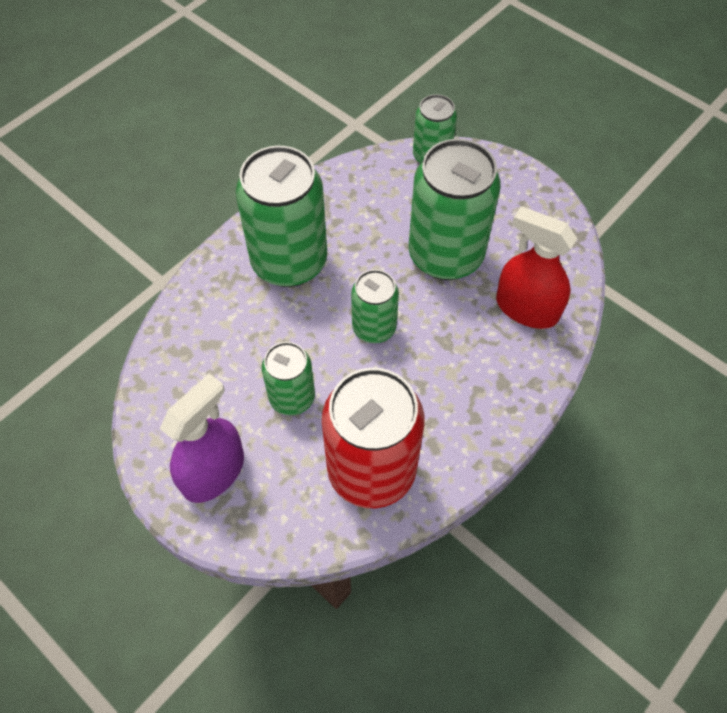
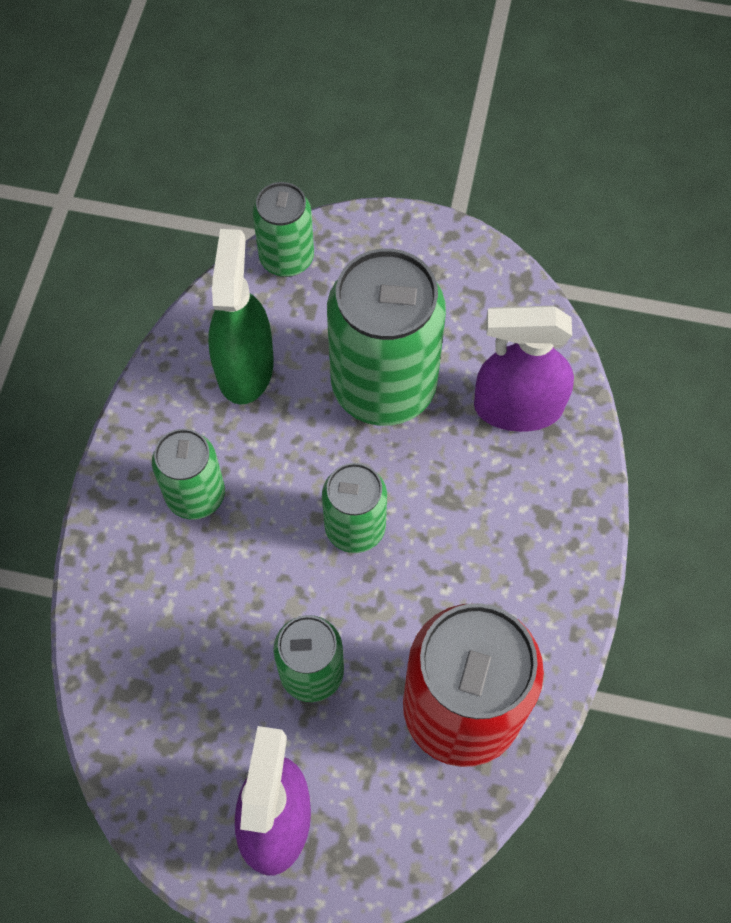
camera: 30 degrees left, 5 degrees up
(289, 262) = (196, 495): green can -> green can, size x0.55
(366, 205) = (245, 367): none -> green spray bottle
(526, 308) = (518, 407): red spray bottle -> purple spray bottle

